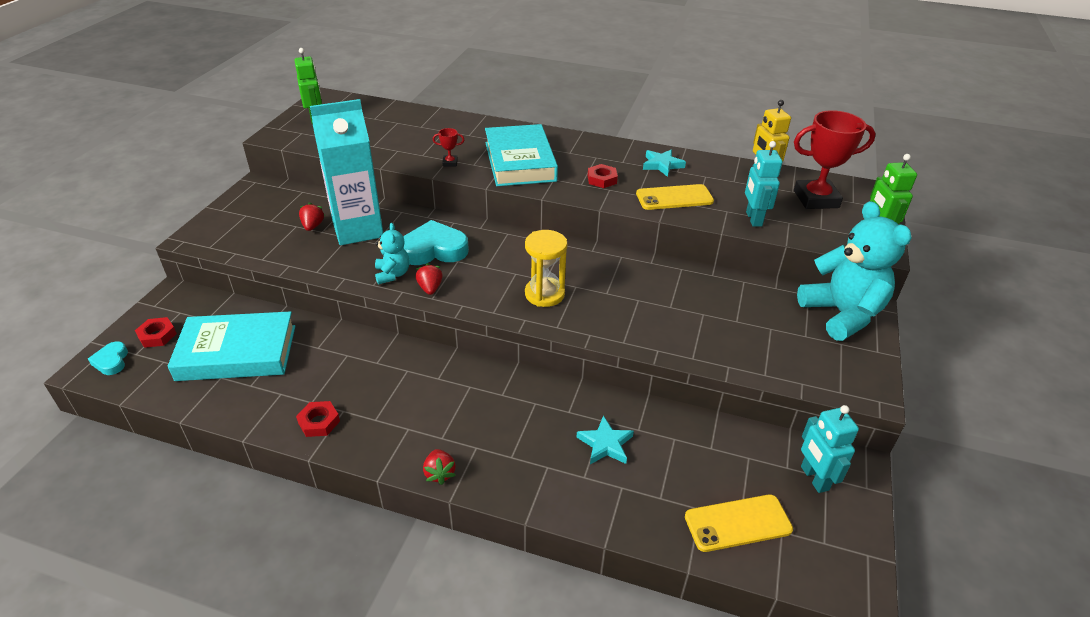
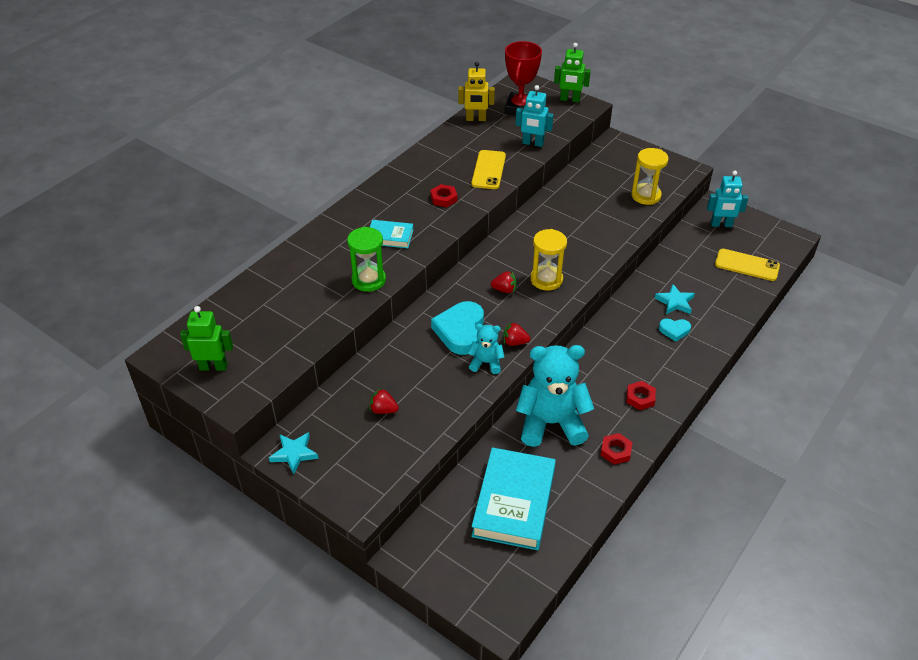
camera: 70 degrees left, 5 degrees up
(111, 361) = (493, 603): turquoise heart -> turquoise heart (674, 330)
(157, 335) = (466, 566): red nut -> red nut (640, 398)
(358, 229) = (405, 377): turquoise carton -> none
(439, 473) = (682, 389): red strawberry -> red strawberry (504, 290)
(450, 163) = (368, 280): red trophy -> green hourglass
(520, 161) = (390, 237): turquoise book -> turquoise book, size x0.51
(662, 165) = (437, 162): turquoise star -> turquoise star (294, 454)
(738, 523) = (747, 265): yellow phone -> yellow phone turned 75 degrees counterclockwise
(769, 356) = (646, 196): none -> yellow hourglass
(842, 314) = (616, 152): turquoise teddy bear -> turquoise teddy bear (551, 423)

